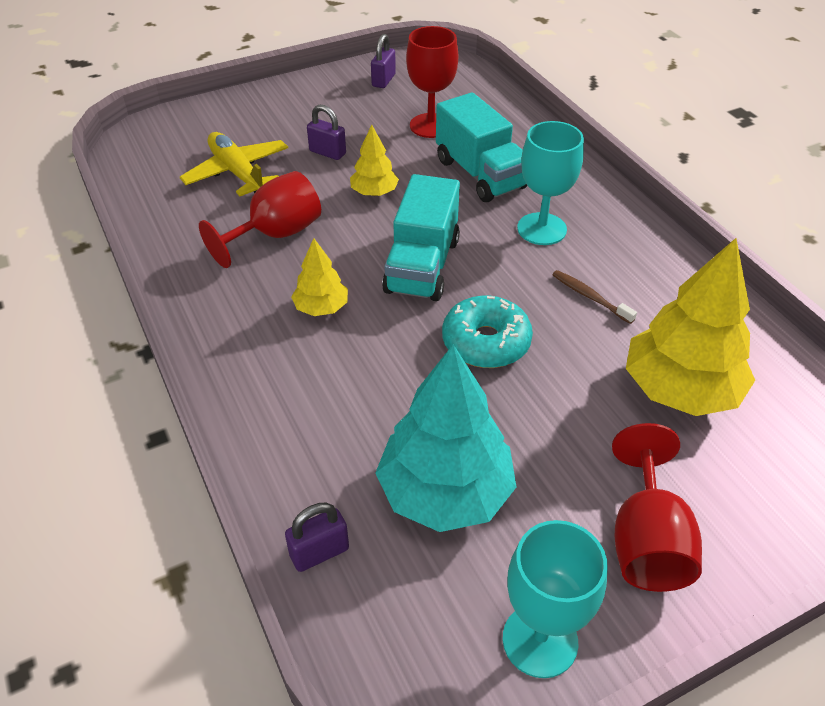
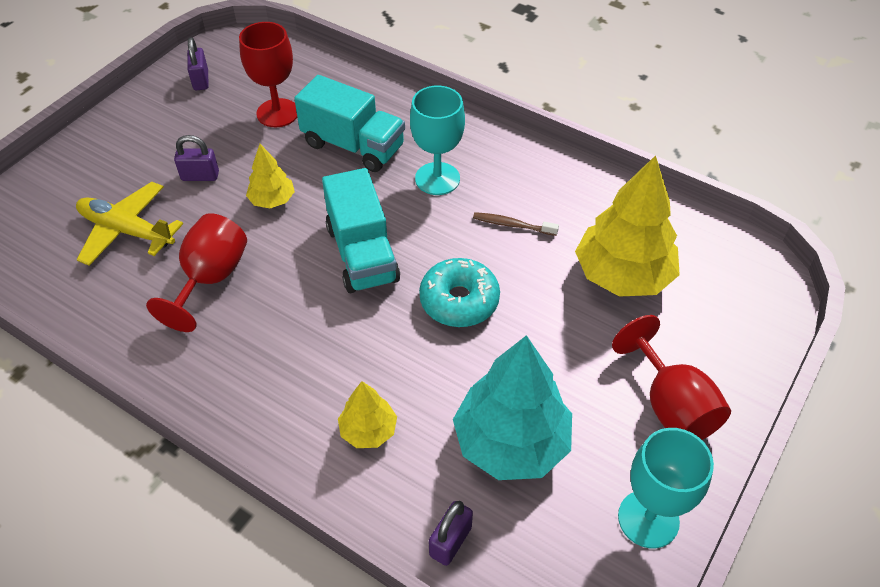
camera: 30 degrees left, 5 degrees up
(321, 308) = (303, 331): yellow tree -> yellow tree (368, 430)

